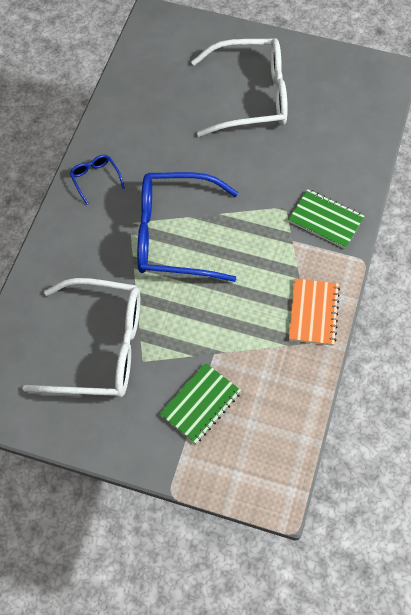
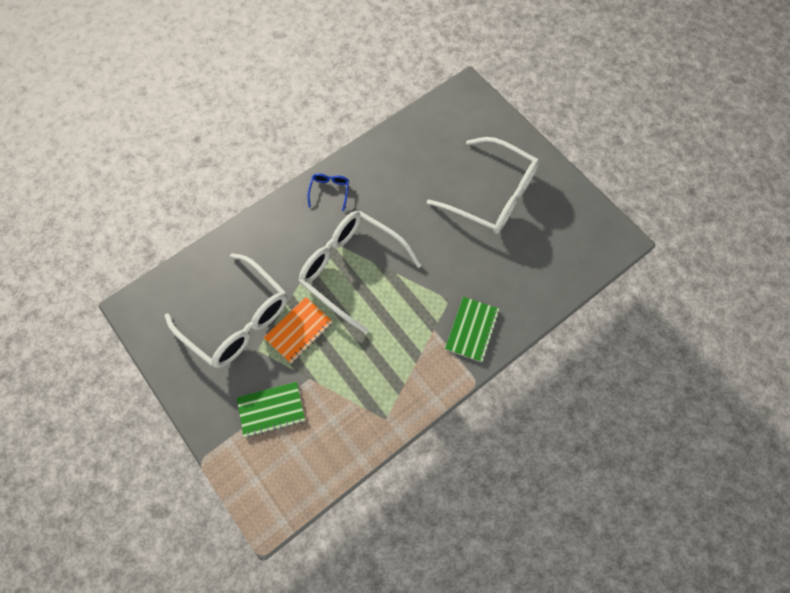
camera: 35 degrees right, 5 degrees up
(174, 235) = (351, 269): blue glasses -> white glasses
(313, 313) = (405, 397): orange notebook -> orange notebook (299, 330)
(325, 220) = (472, 330): green notebook -> green notebook turned 45 degrees clockwise

